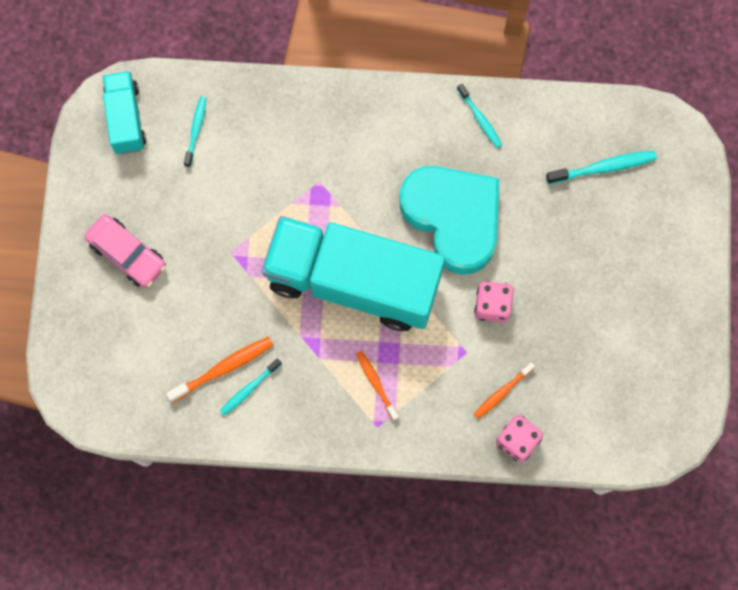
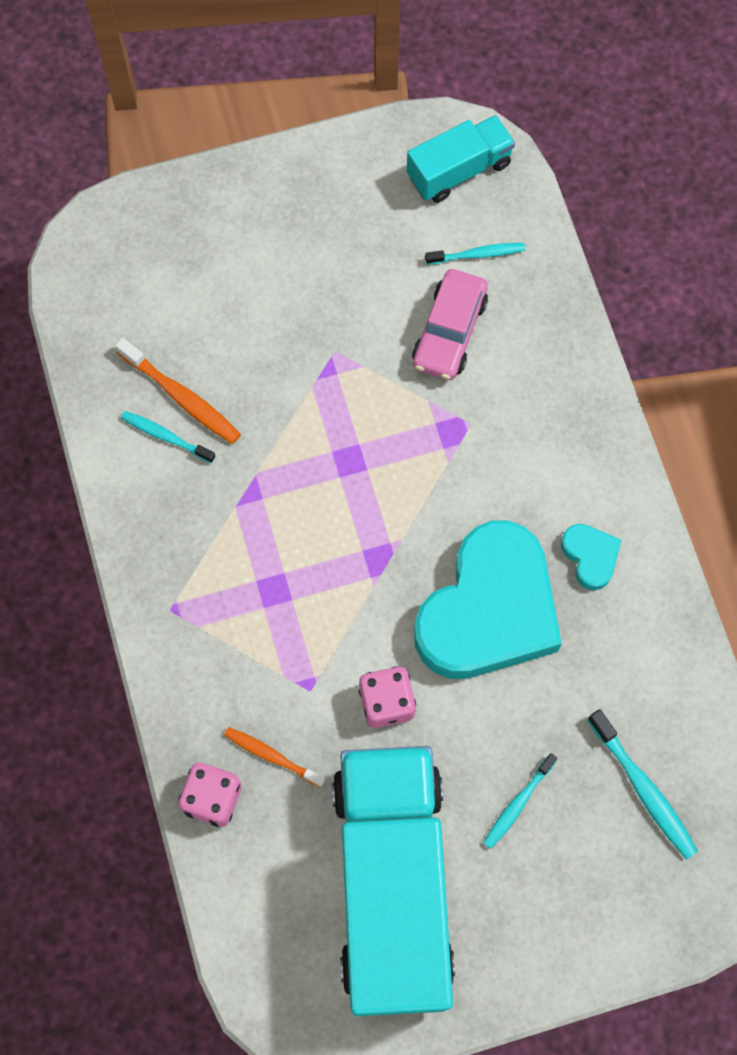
camera: 70 degrees right, 5 degrees down
(127, 254) = (286, 235): pink car -> pink car (449, 332)
(353, 281) = (352, 513): turquoise truck -> turquoise truck (392, 886)
(376, 384) = (226, 589): orange toothbrush -> none
(440, 140) = (590, 556): none -> turquoise heart
(480, 119) = (643, 598): turquoise toothbrush -> turquoise toothbrush (518, 804)

